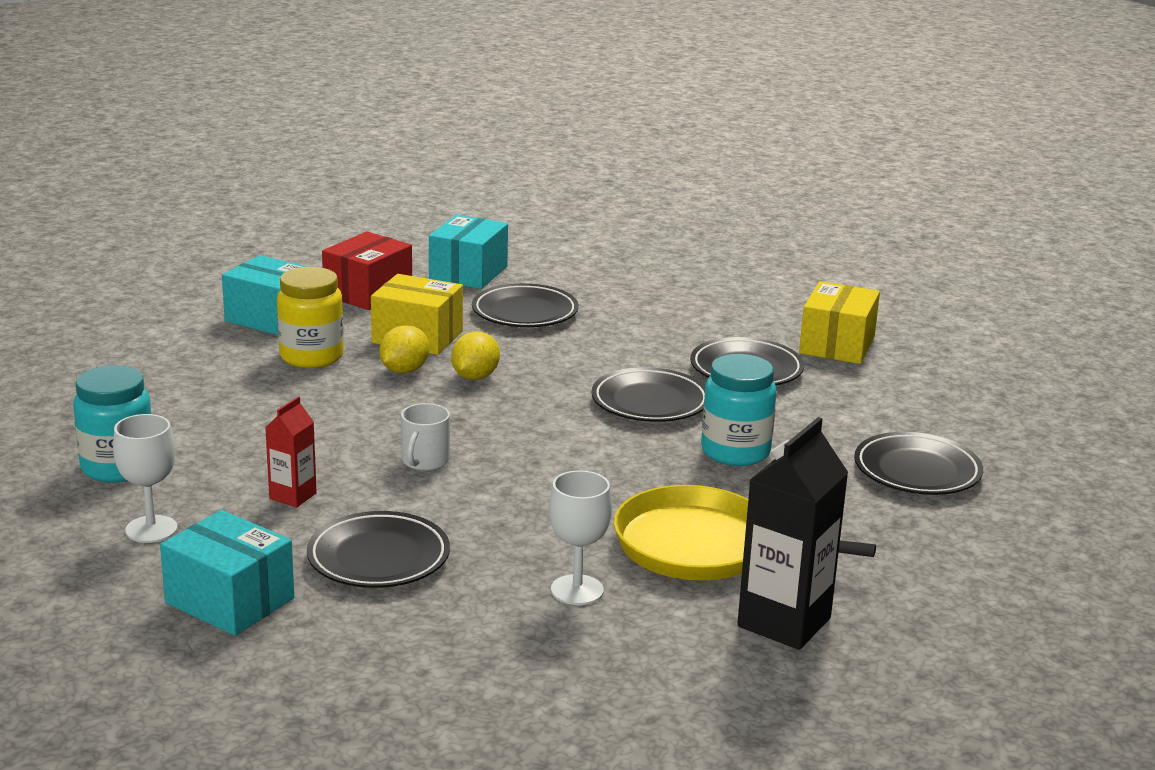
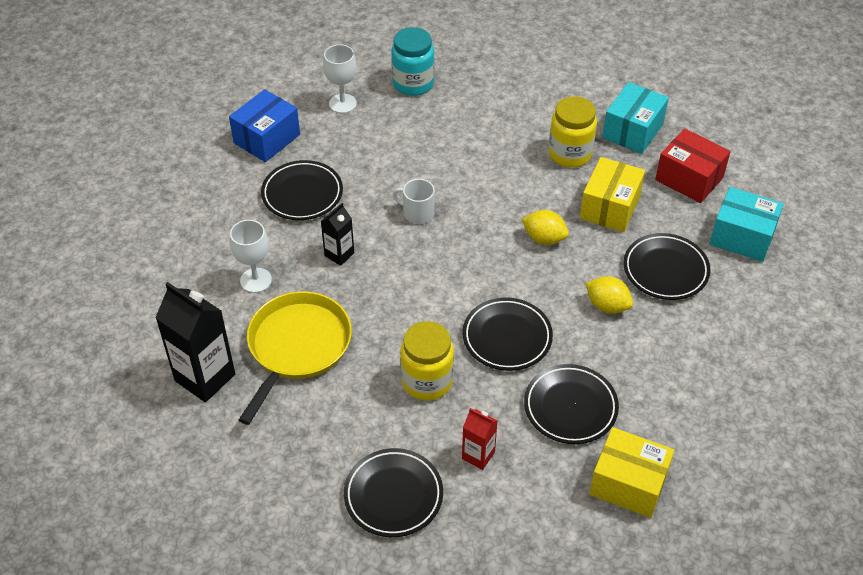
camera: 95 degrees right, 25 degrees up
(230, 600) = (267, 139): turquoise box -> blue box
(293, 496) = (375, 155): red carton -> red carton (478, 455)
(404, 370) = (552, 201): yellow lemon -> yellow lemon (607, 306)
(514, 520) = (339, 254): none -> black carton
(735, 452) = (427, 381): turquoise jar -> yellow jar

